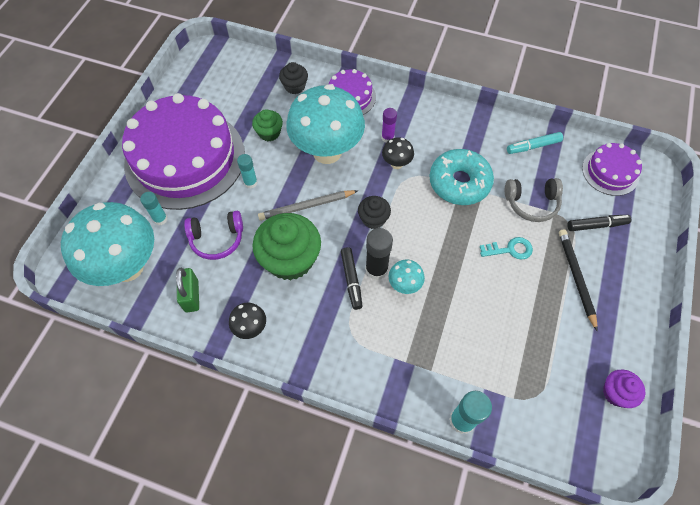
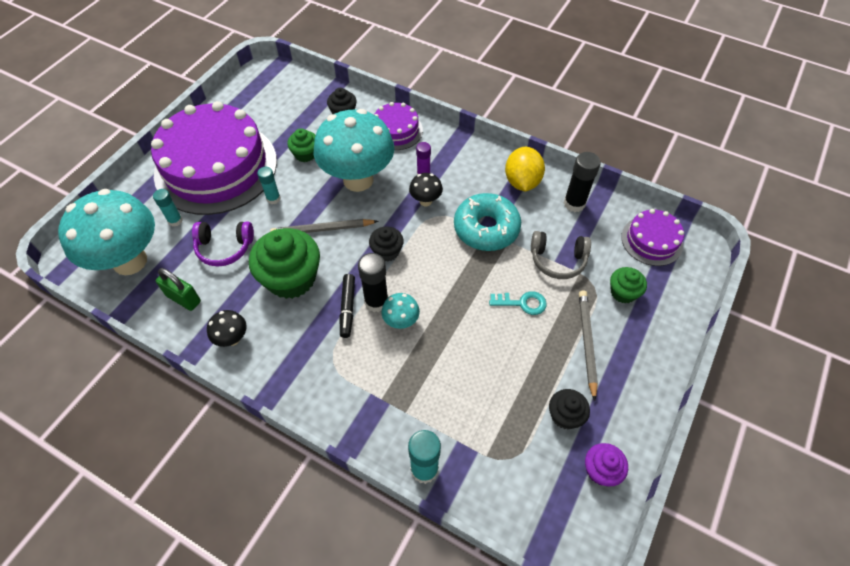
camera: 10 degrees right, 5 degrees down
(191, 296) = (183, 298): green padlock -> green padlock turned 60 degrees counterclockwise
(480, 132) = (522, 182): none -> yellow lemon
(533, 146) = (574, 203): turquoise marker -> black glue stick
(573, 348) = (565, 415): none -> black cupcake
(576, 278) = (587, 343): black pencil -> grey pencil
(596, 225) = (623, 292): black marker -> green cupcake

